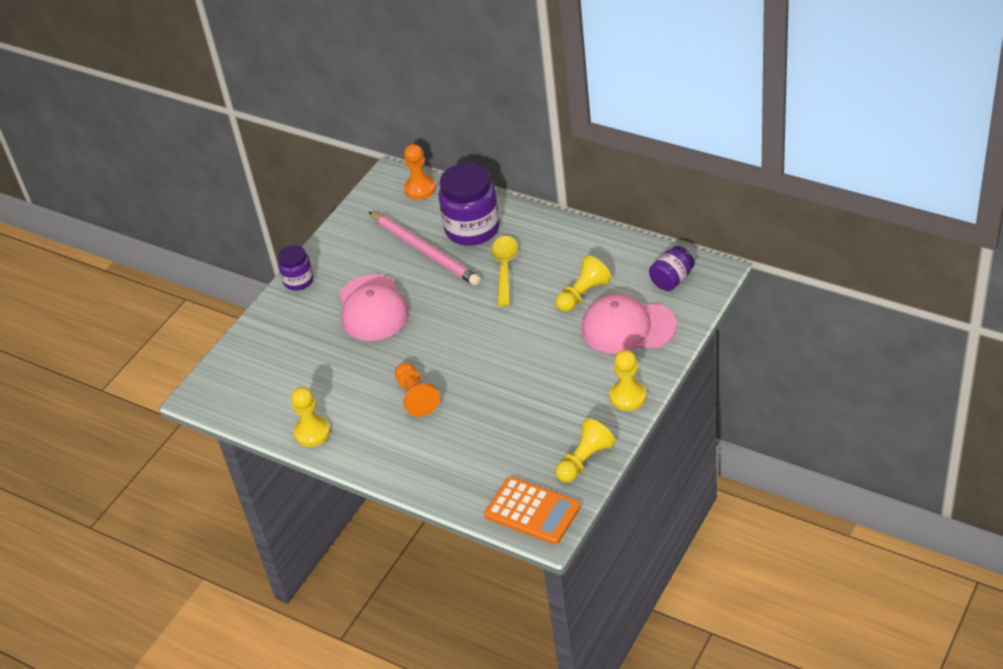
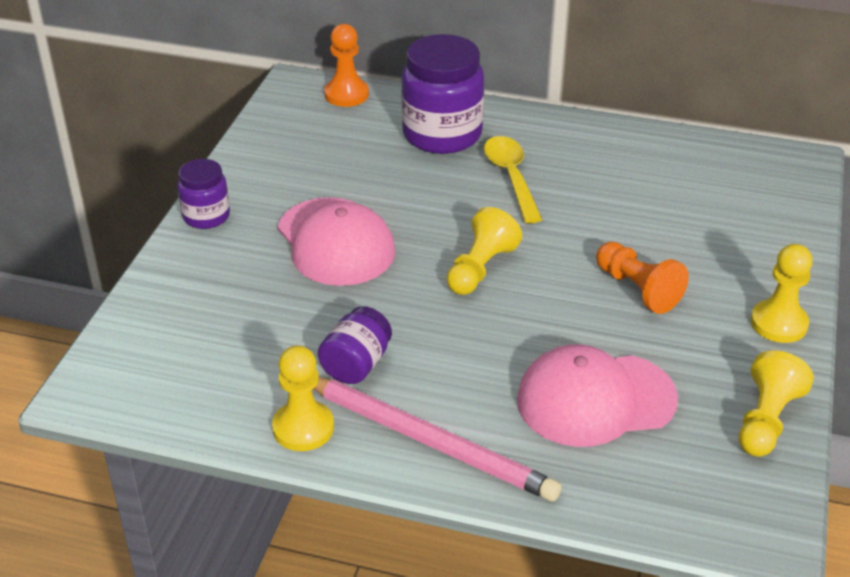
camera: 20 degrees left, 5 degrees down
(416, 397) = (454, 356): orange pawn -> orange pawn (637, 289)
(425, 251) = (385, 165): pink pencil -> pink pencil (428, 440)
(532, 511) = (726, 509): orange calculator -> none
(583, 294) = (639, 199): yellow pawn -> yellow pawn (480, 268)
(628, 327) = (725, 234): pink cap -> pink cap (595, 399)
(672, 279) = (751, 172): purple jar -> purple jar (356, 364)

